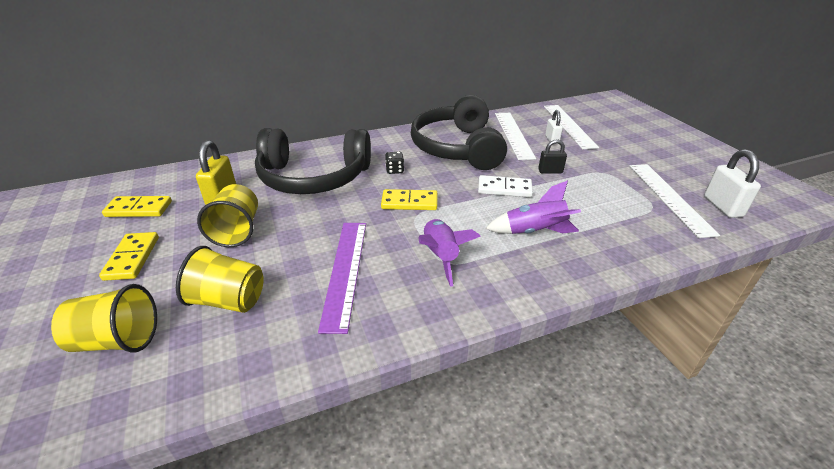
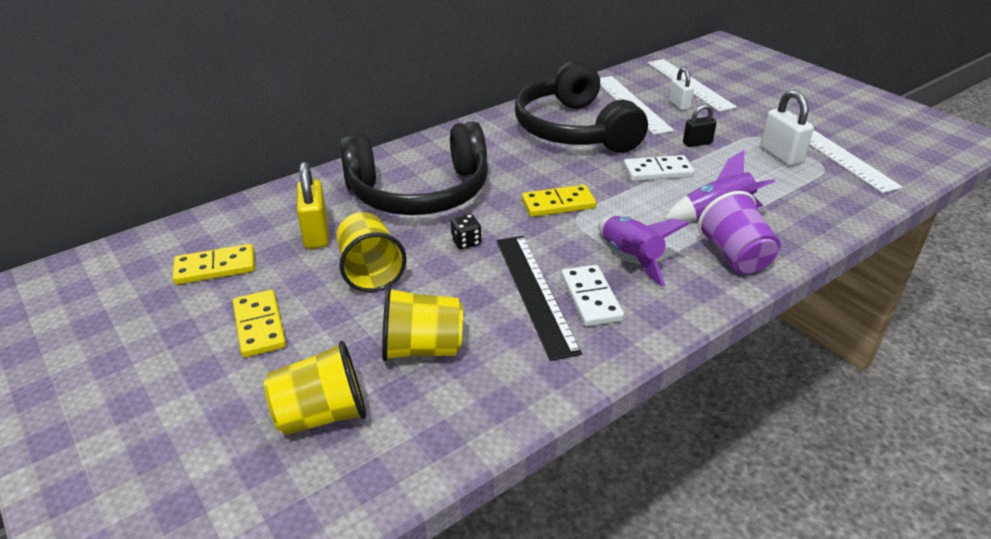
camera: 15 degrees left, 0 degrees up
(345, 271) = (535, 292): purple ruler -> black ruler
(386, 285) = (591, 298): none -> white domino
(394, 170) = (515, 168): black dice -> black dice (466, 242)
(530, 271) = (735, 256): none -> purple cup
(722, 206) = (892, 156): white padlock -> white padlock (781, 155)

